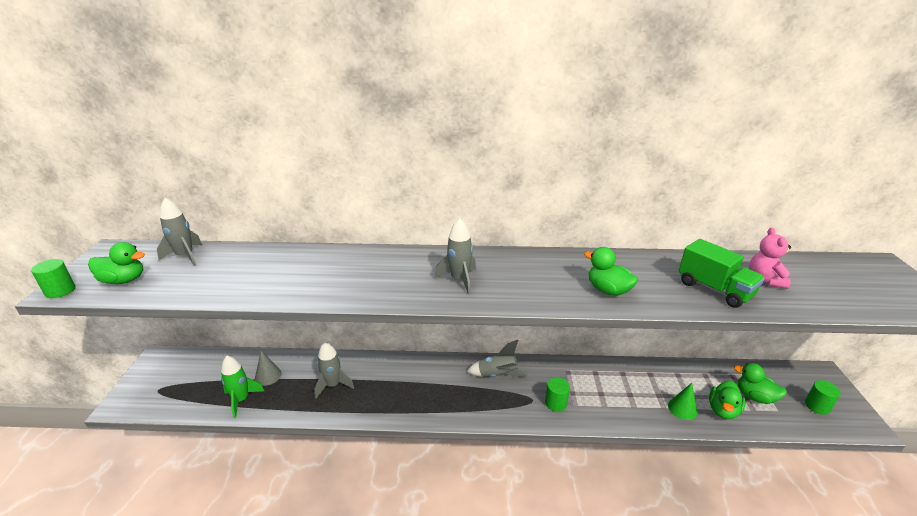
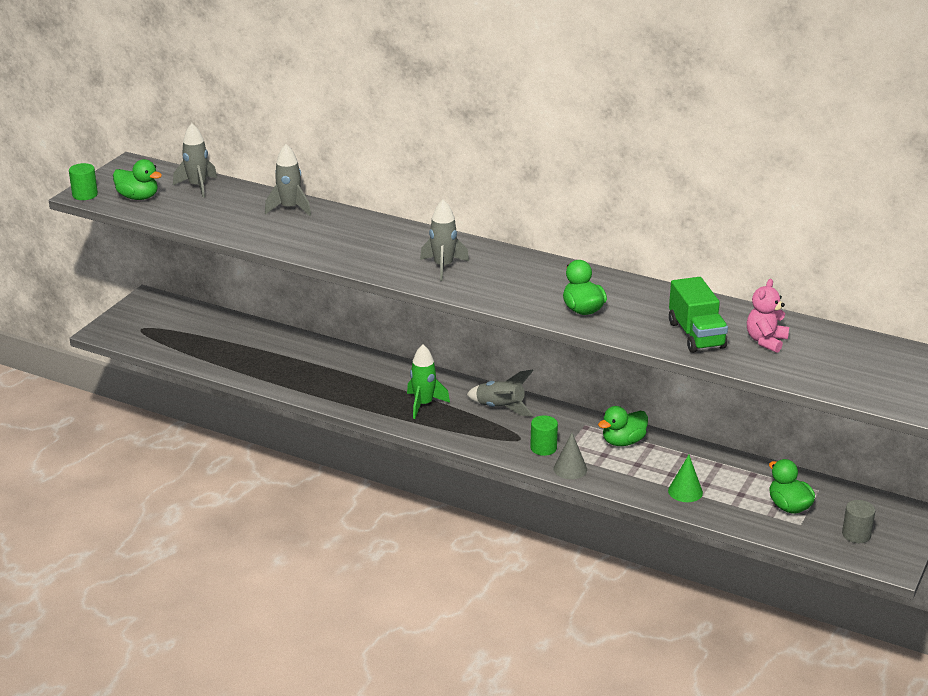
camera: 25 degrees right, 0 degrees up
(241, 400) = (218, 358): green rocket -> green rocket (423, 404)
(268, 376) = (252, 344): grey cone -> grey cone (570, 469)
(333, 385) = (315, 370): grey rocket -> grey rocket (290, 208)
(723, 410) = (732, 506): green duck -> green duck (623, 442)
(817, 406) = (856, 534): green cylinder -> grey cylinder

